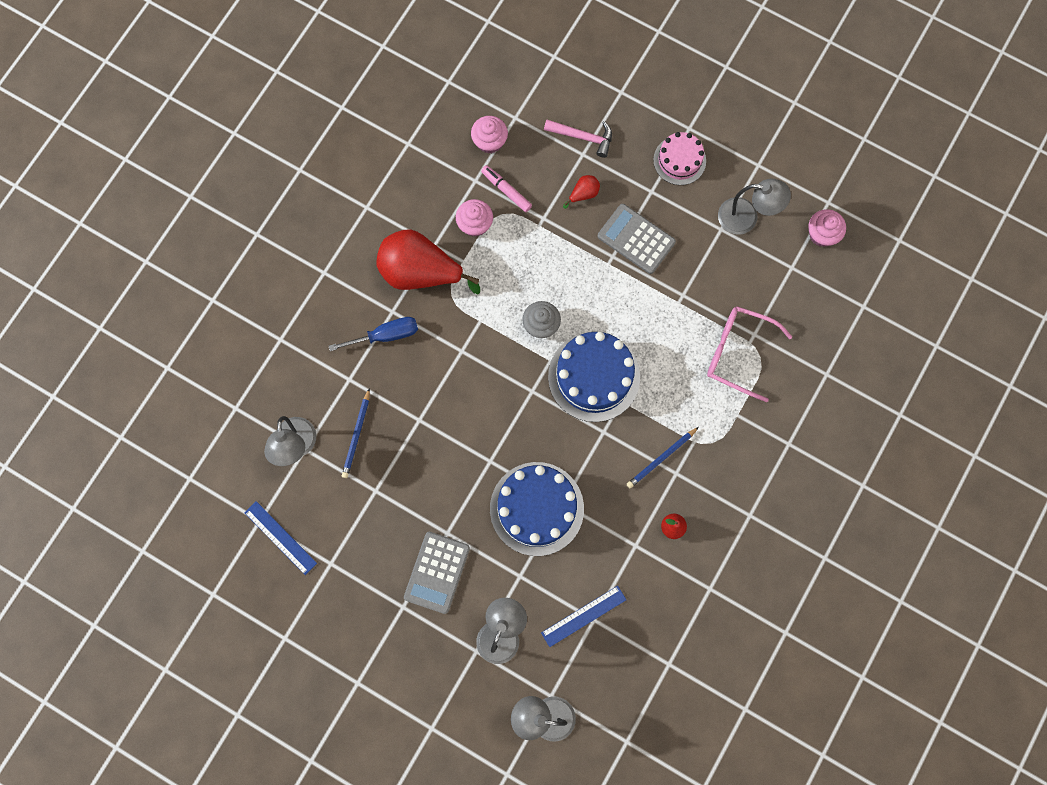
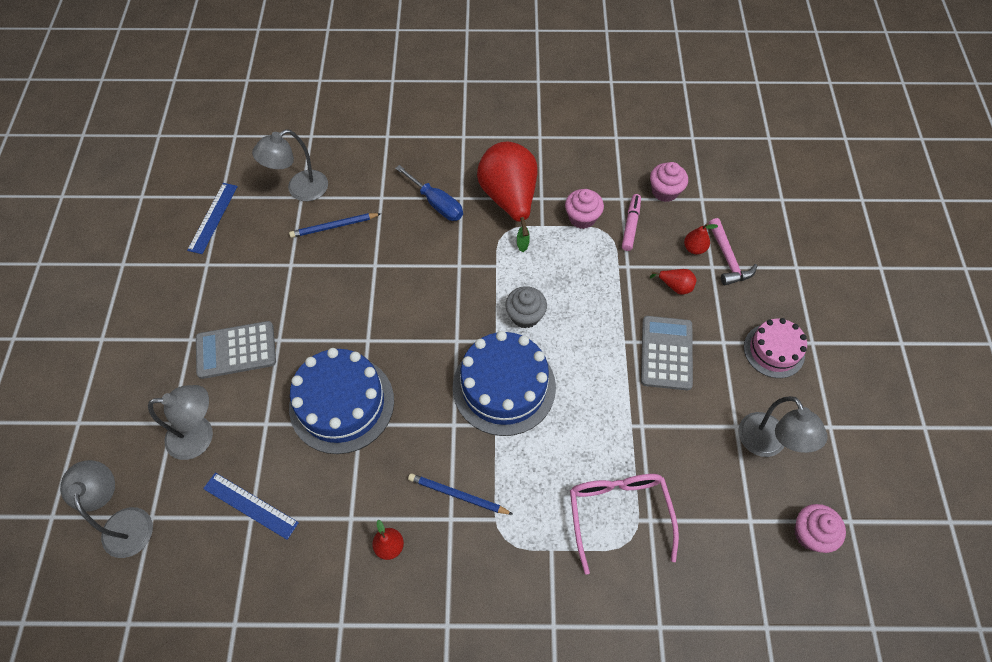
camera: 60 degrees right, 15 degrees down
(558, 156) = (694, 248): none -> red pear

